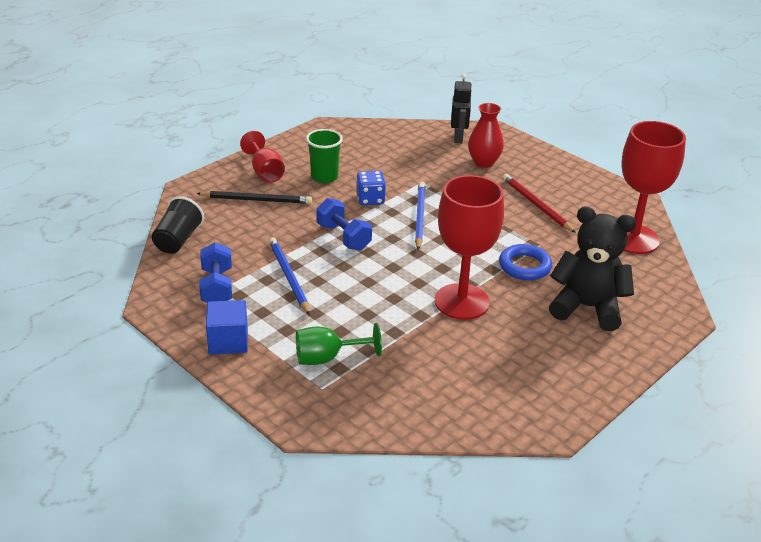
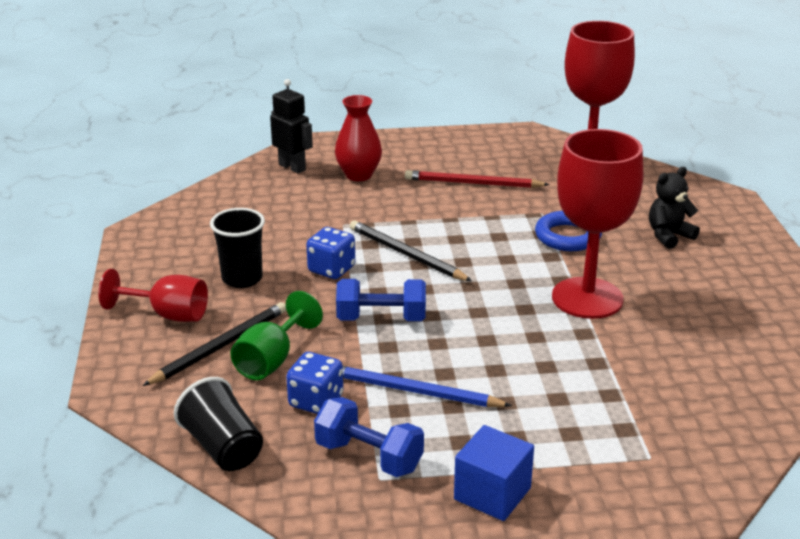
camera: 50 degrees left, 5 degrees down
(244, 250) = (316, 401): none -> blue dice
(324, 177) = (242, 279): green cup -> black cup
(327, 358) = (599, 429): green goblet -> green goblet (271, 360)
(419, 216) = (406, 254): blue pencil -> black pencil
(587, 307) = (669, 236): black teddy bear -> black teddy bear, size x0.55

